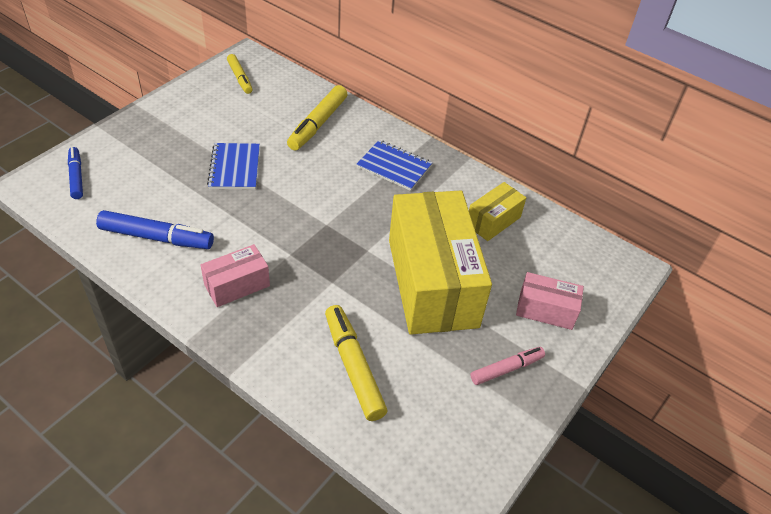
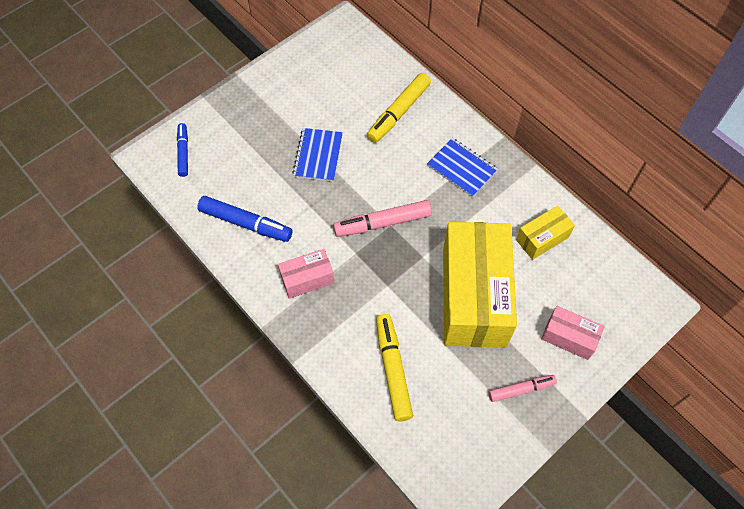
camera: 15 degrees right, 15 degrees up
(240, 78) = (333, 51): yellow marker -> none
(317, 223) = (382, 223): none -> pink marker

